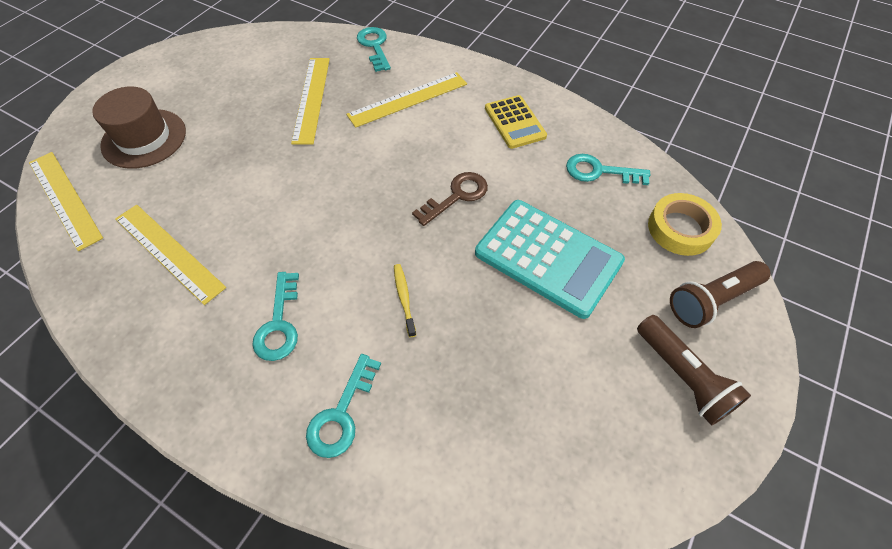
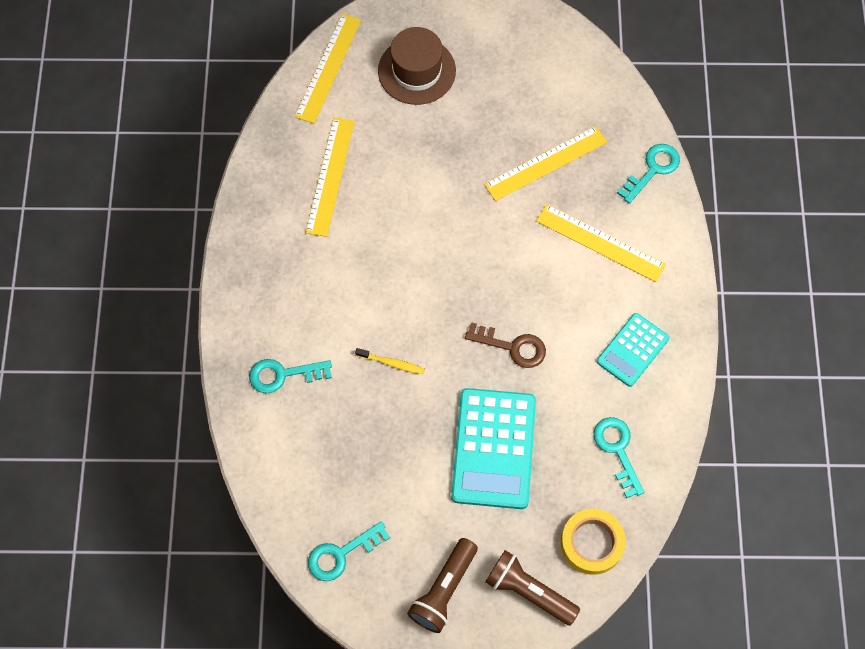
camera: 60 degrees right, 10 degrees up
(279, 324) = (321, 292): turquoise key -> turquoise key (341, 554)
(404, 299) = (391, 363): yellow toothbrush -> yellow toothbrush turned 60 degrees clockwise
(515, 122) = (632, 350): yellow calculator -> turquoise calculator

